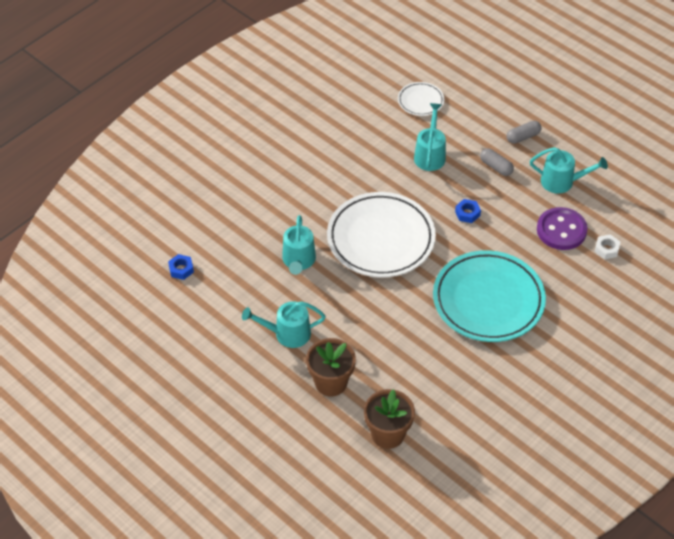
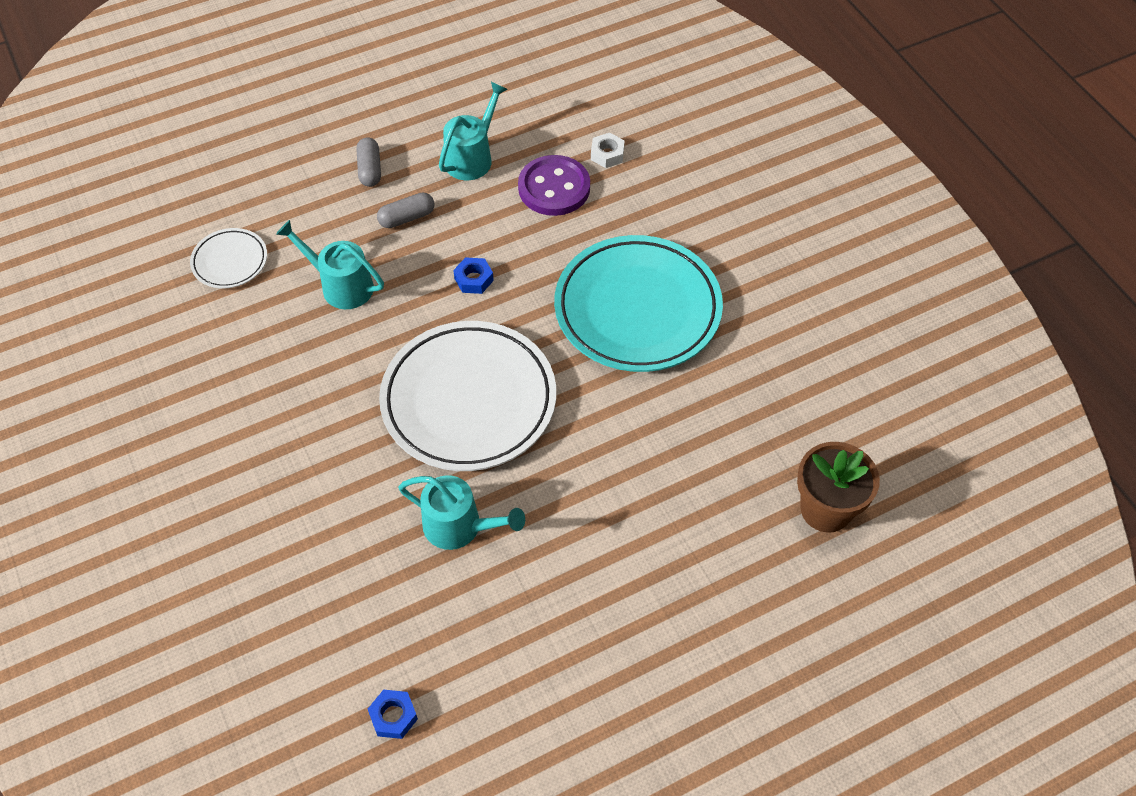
camera: 70 degrees left, 5 degrees up
(287, 334) = (596, 588): turquoise watering can -> none
(331, 382) = (710, 555): brown flower pot -> none

